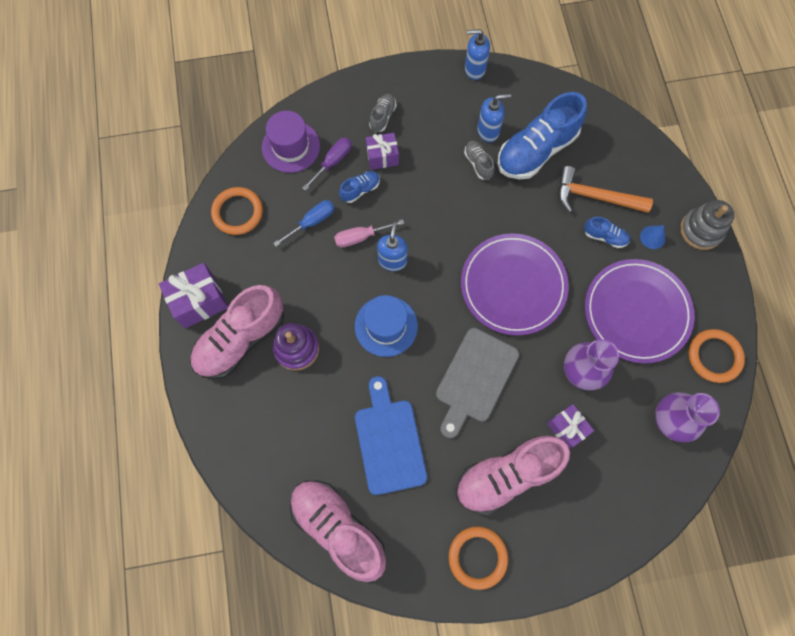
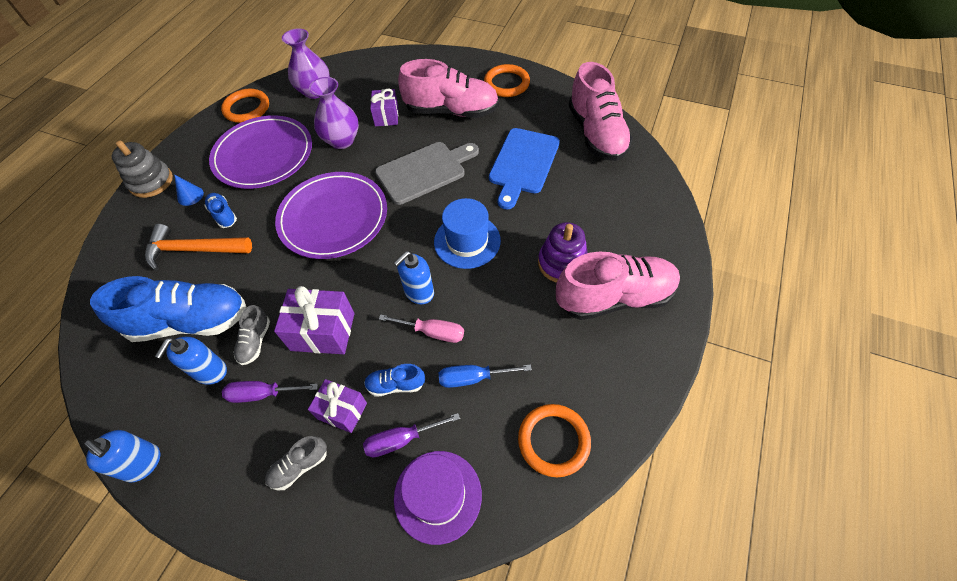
camera: 145 degrees left, 15 degrees down
(199, 301) = (645, 358): purple gift -> purple gift (323, 331)
(441, 138) = (262, 394): none -> purple screwdriver
(488, 131) = (210, 372): blue soap dispenser -> blue soap dispenser turned 90 degrees counterclockwise
(594, 197) = (193, 250): orange hammer -> orange hammer turned 135 degrees clockwise

